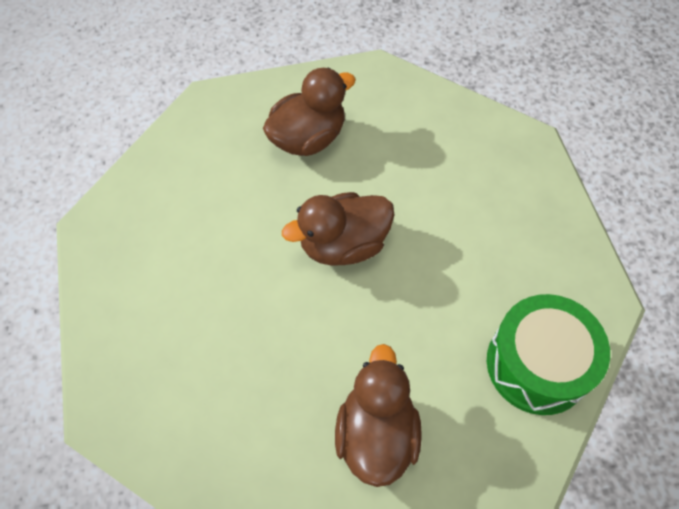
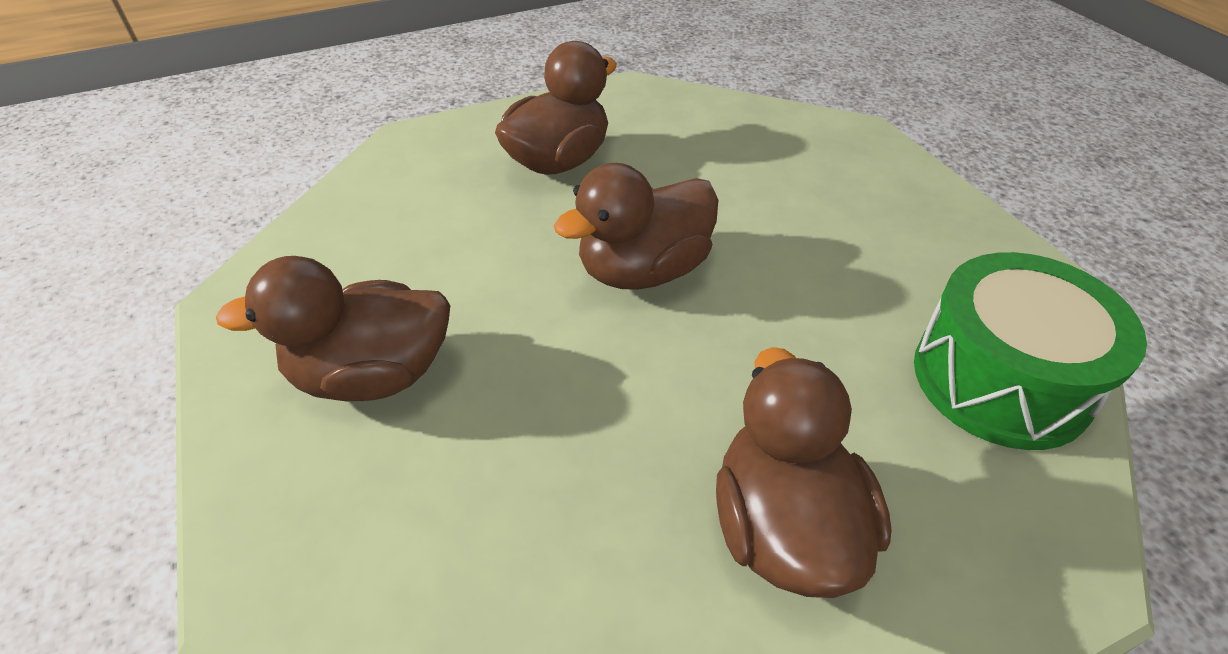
camera: 10 degrees left, 15 degrees down
(169, 296) = (373, 375): none -> brown duck

